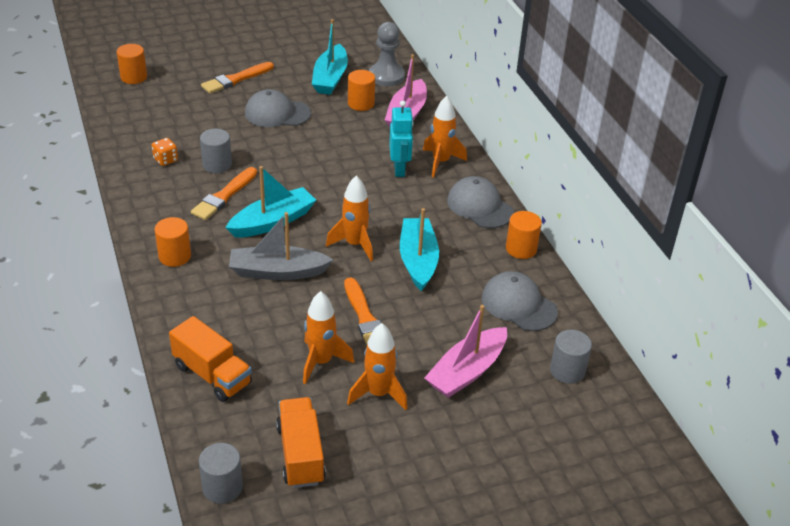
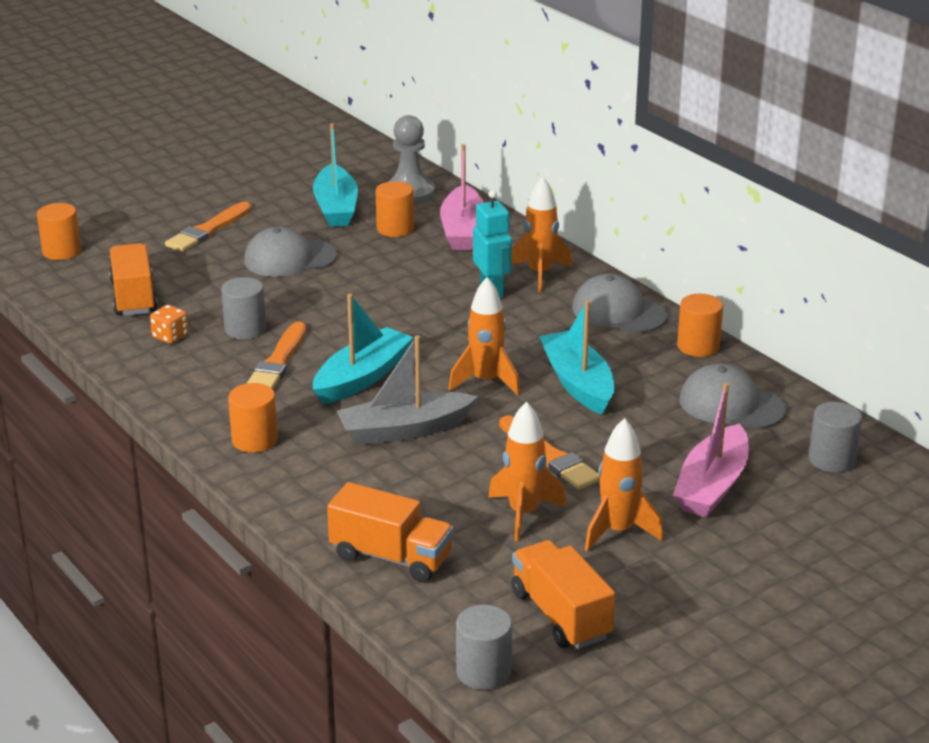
camera: 15 degrees left, 10 degrees down
(159, 123) = (134, 297): none -> orange truck

